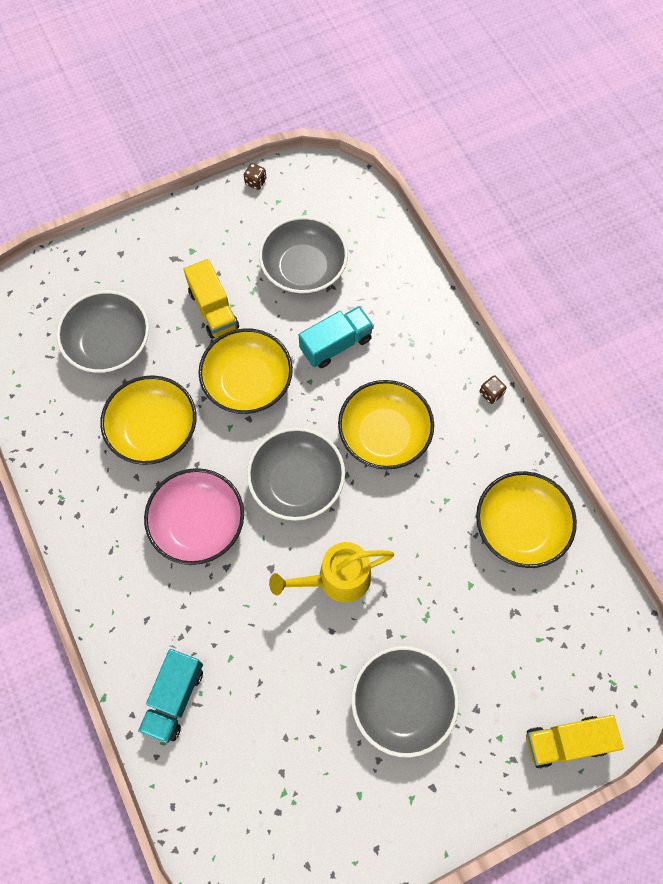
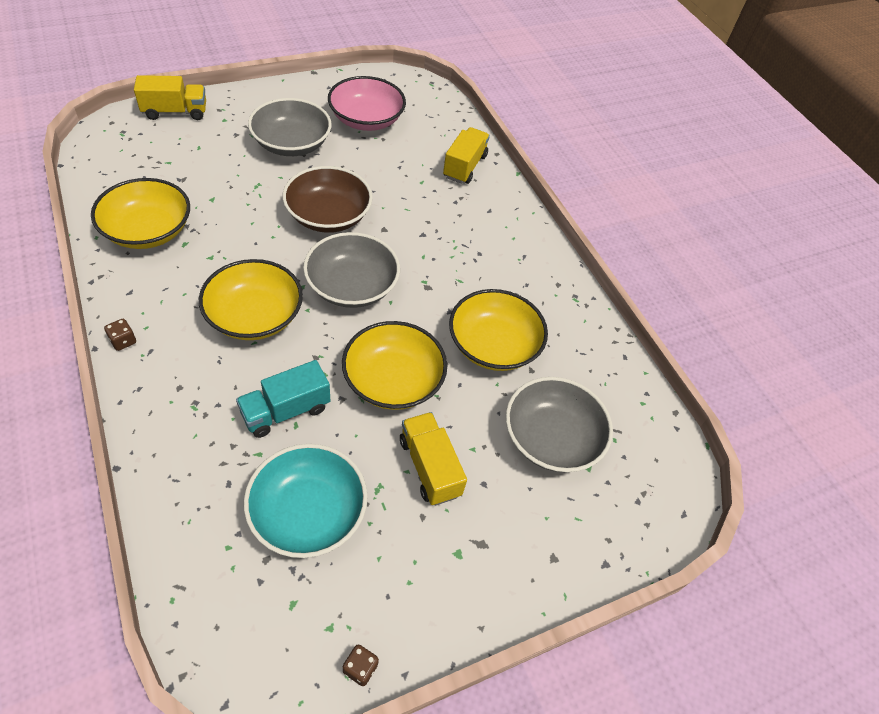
camera: 175 degrees right, 15 degrees down
(174, 698) = (464, 166): turquoise truck -> yellow truck
(198, 523) = (447, 266): pink bowl -> pink bowl (366, 120)
(304, 268) = (308, 512): grey bowl -> turquoise bowl
(335, 579) = (328, 216): yellow watering can -> brown bowl

